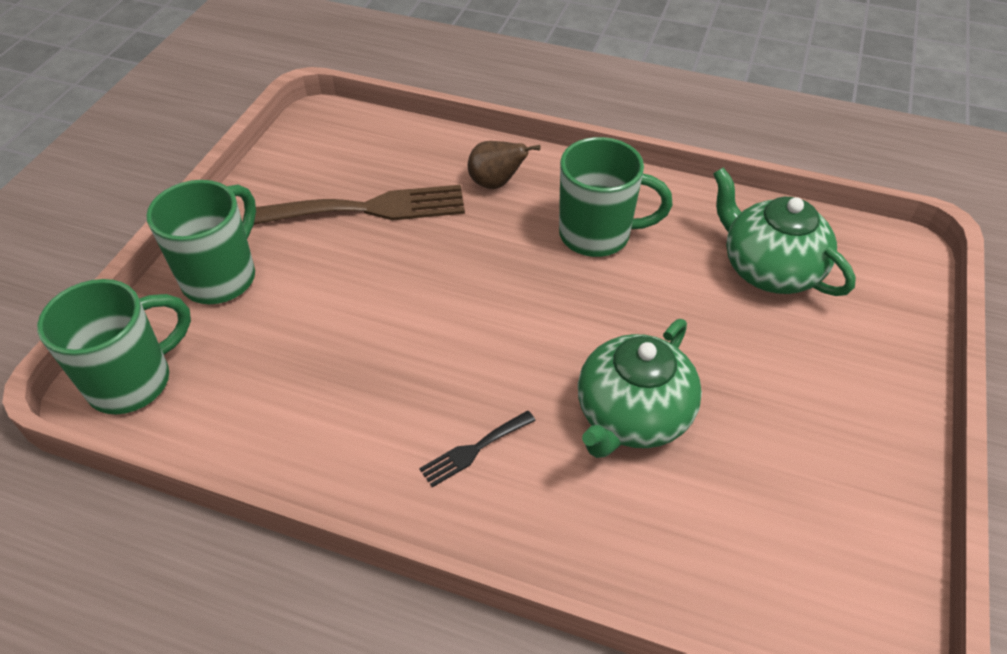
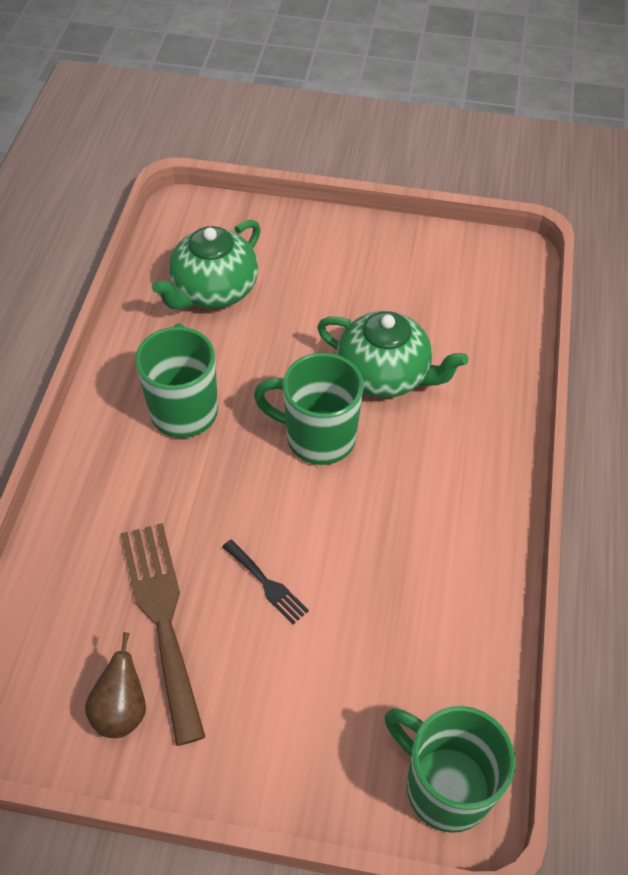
camera: 100 degrees left, 5 degrees up
(221, 277) = (288, 748): green mug -> green mug (317, 437)
(474, 450) = (443, 474): black fork -> black fork (267, 584)
(496, 183) = (113, 502): brown pear -> brown pear (122, 710)

